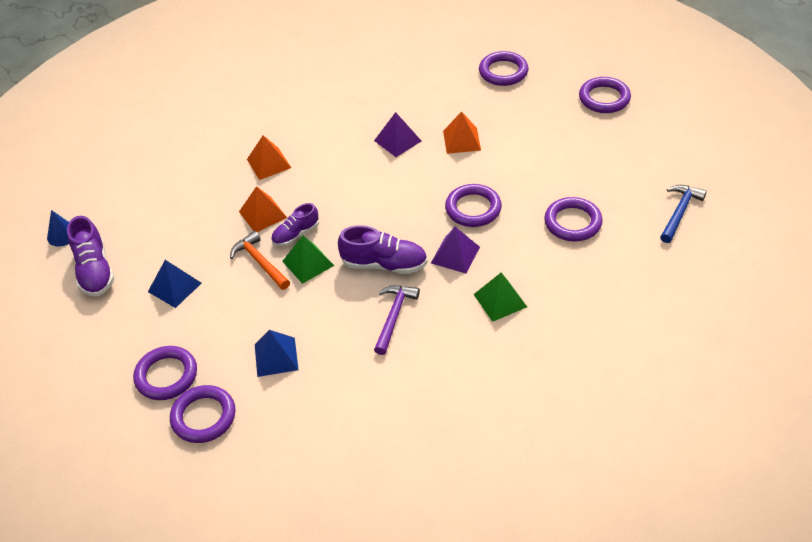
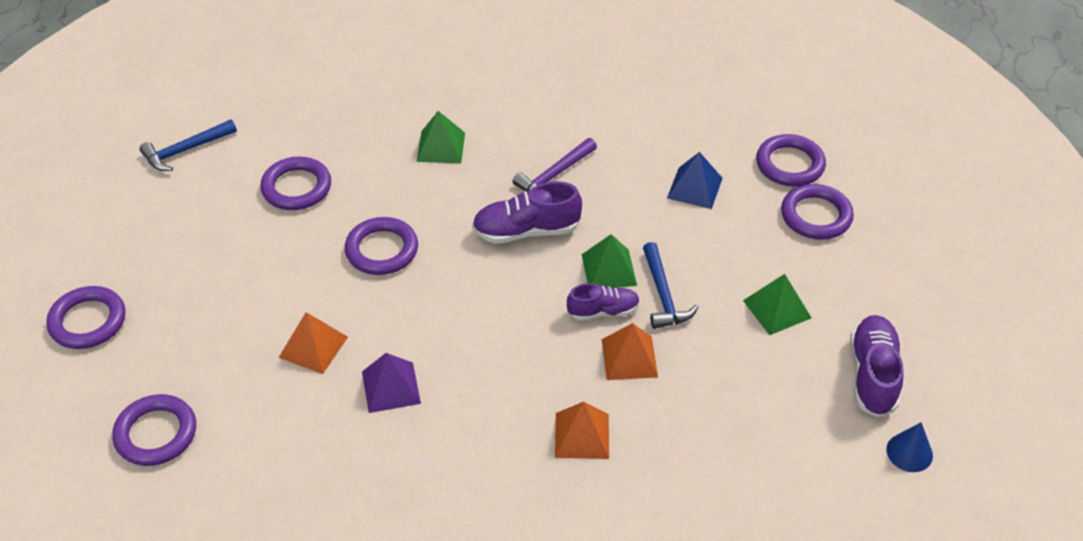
camera: 155 degrees left, 0 degrees up
(175, 287) = (776, 309): blue pyramid -> green pyramid
(260, 262) = (663, 295): orange hammer -> blue hammer
(384, 264) = (526, 231): purple shoe -> purple shoe turned 45 degrees counterclockwise
(455, 255) = (445, 208): purple pyramid -> none

